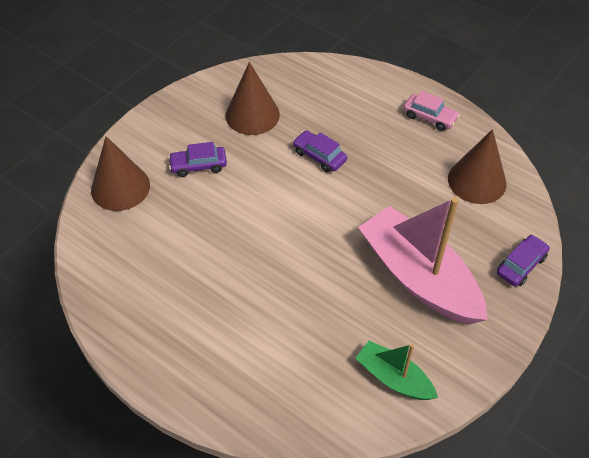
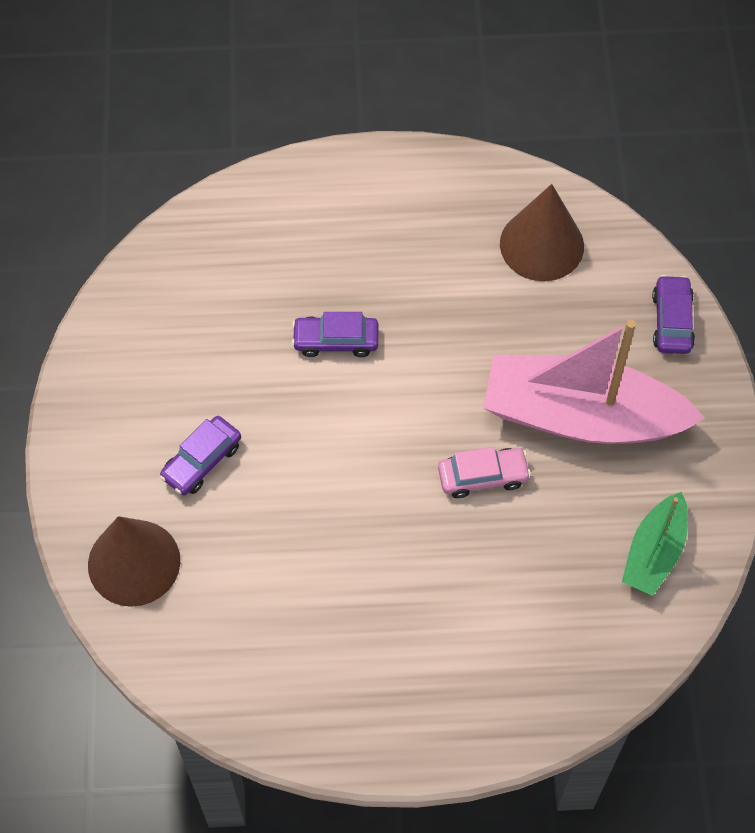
camera: 40 degrees left, 10 degrees up
(252, 115) = (198, 341): brown cone -> none
(394, 378) = (654, 552): green boat -> green boat turned 60 degrees counterclockwise
(429, 117) = (416, 192): pink car -> pink car (483, 476)

